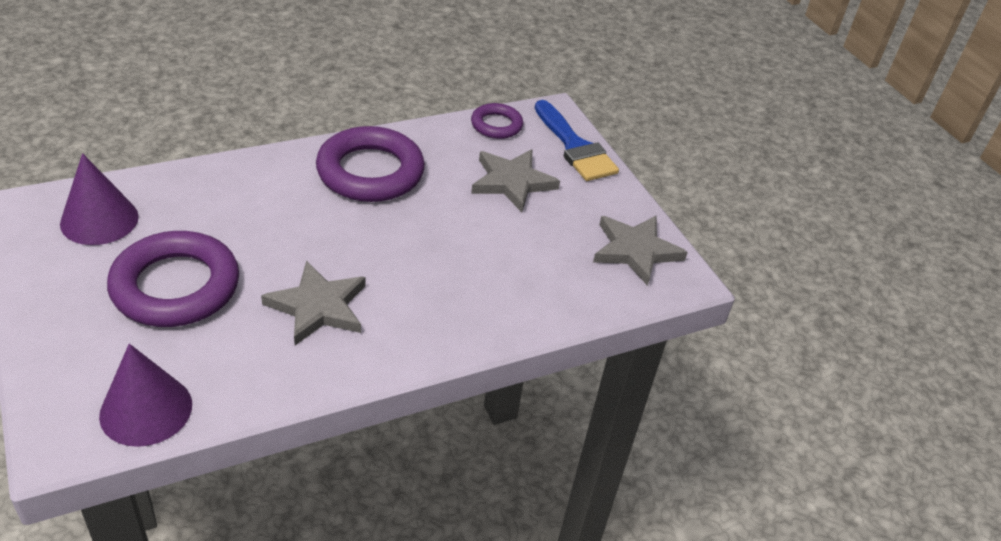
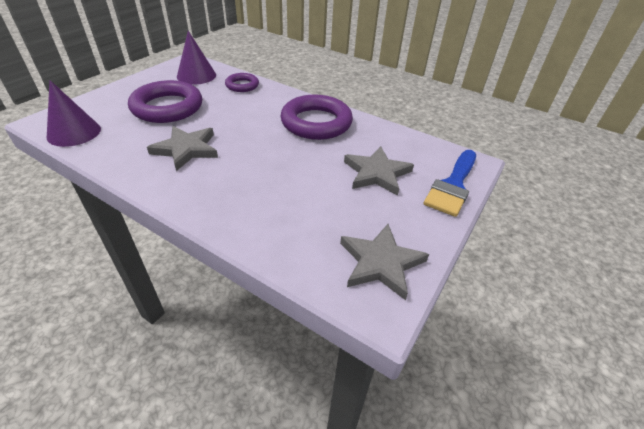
camera: 60 degrees right, 0 degrees up
(496, 125) = (422, 146): purple ring -> purple ring (242, 85)

